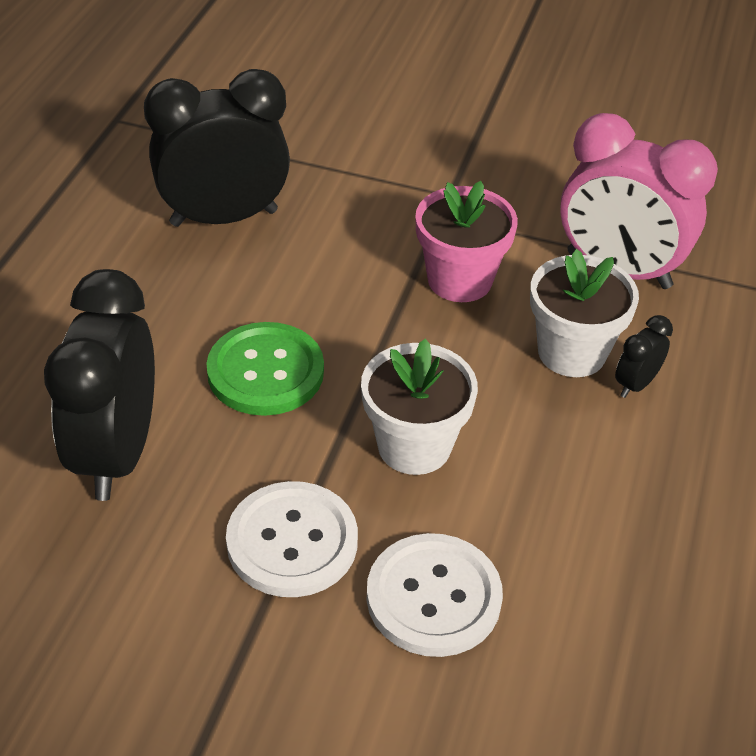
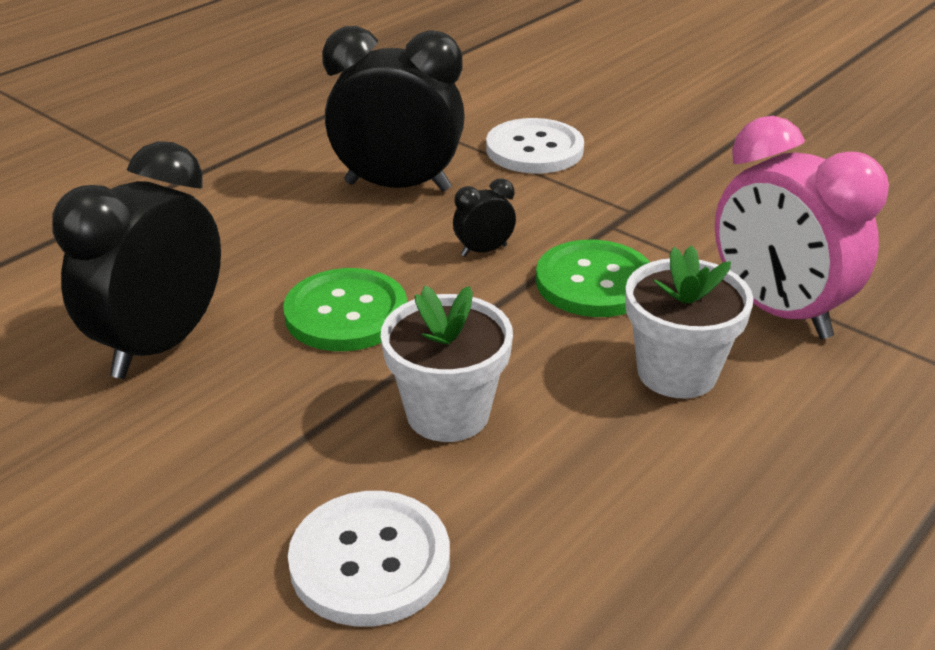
camera: 25 degrees right, 10 degrees down
(292, 541) = (263, 464): white button -> white button (534, 149)
(459, 280) = (594, 282): pink flower pot -> green button
(635, 384) = (734, 420): black clock -> black clock (484, 251)

